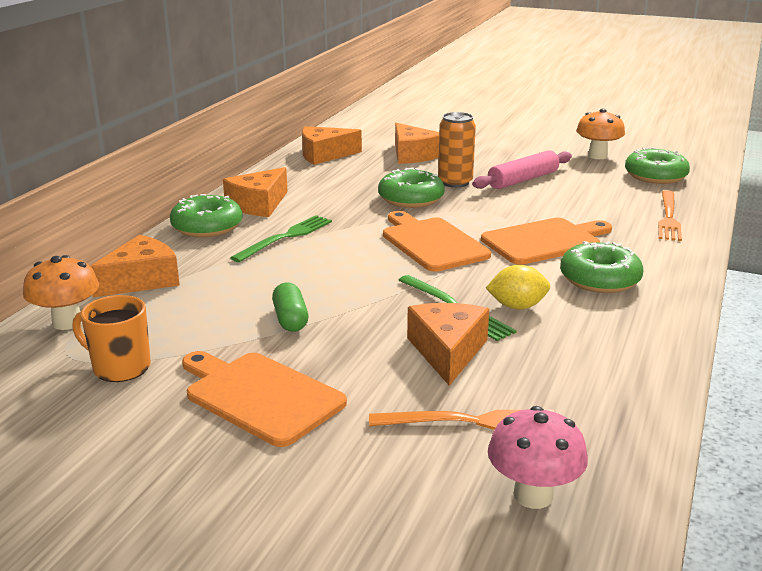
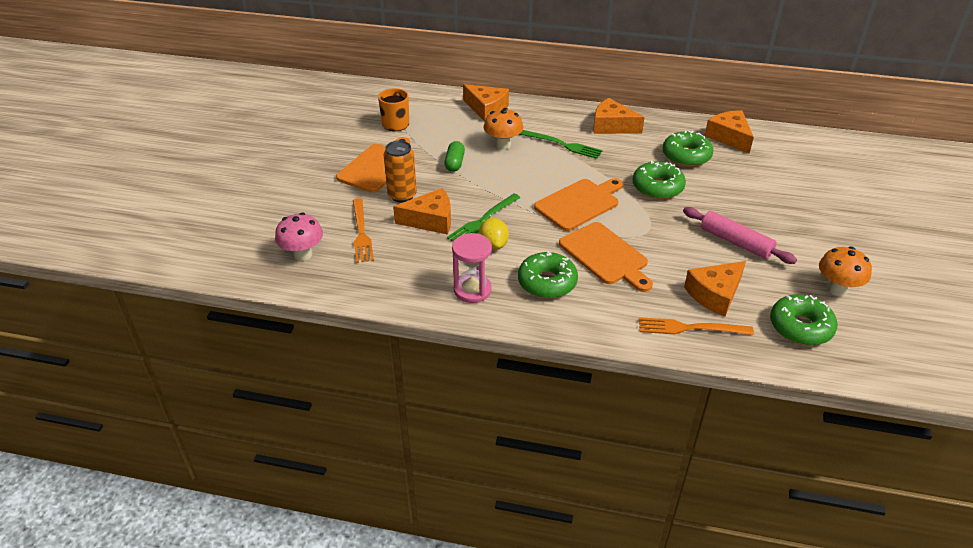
camera: 80 degrees right, 15 degrees up
(67, 322) = (435, 100): orange mushroom -> orange mushroom (503, 145)
(207, 227) = (566, 114): green donut -> green donut (686, 156)
(290, 319) = (454, 163): green capsule -> green capsule turned 60 degrees counterclockwise
(413, 155) = (760, 179): orange cheese -> orange cheese (715, 294)
(455, 182) = (706, 206): orange can -> orange can (402, 195)
(621, 330) = (472, 290): none -> pink hourglass

